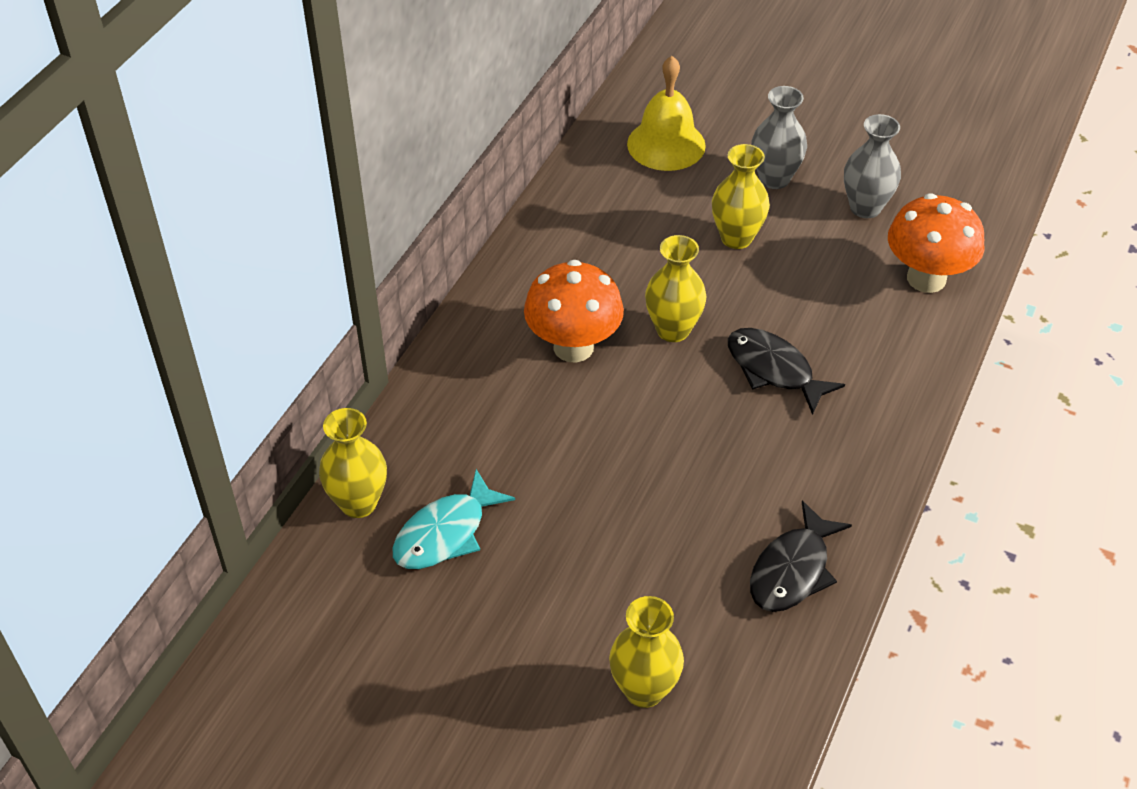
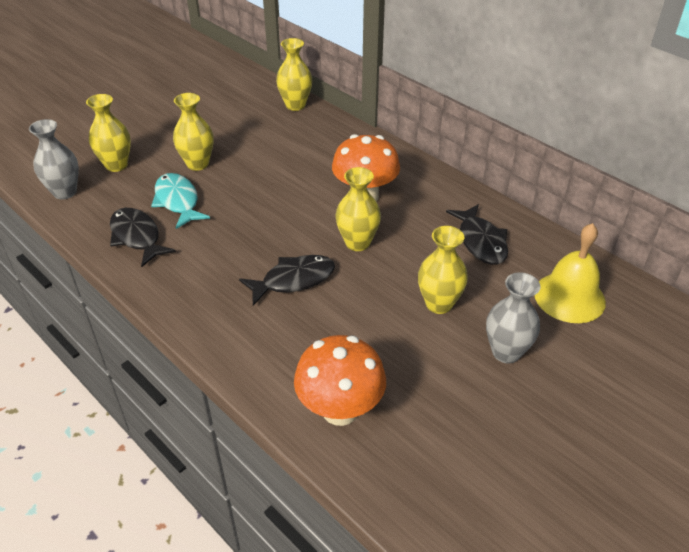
camera: 110 degrees right, 5 degrees down
(445, 533) = (257, 126): turquoise fish -> turquoise fish (178, 201)
(588, 573) = (197, 164): none -> yellow vase
(610, 222) = (481, 242): none -> black fish
(865, 208) = (447, 403): grey vase -> grey vase (65, 192)

